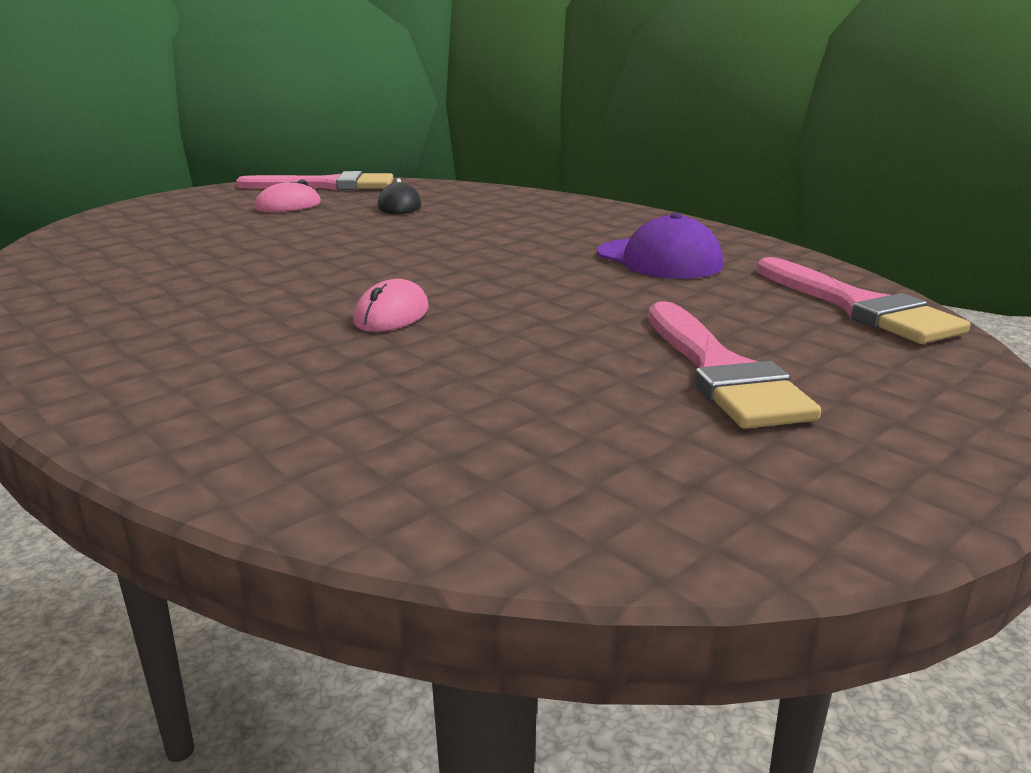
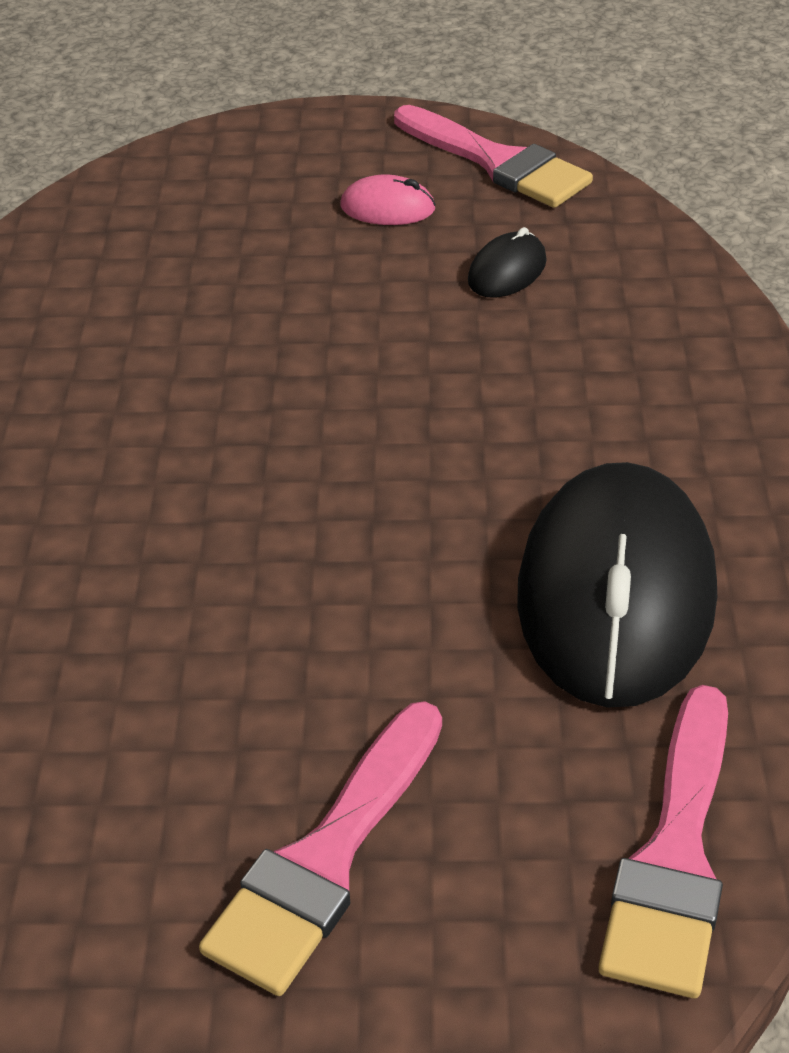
camera: 45 degrees right, 20 degrees up
(391, 315) = (190, 544): pink mouse -> none
(659, 259) = (616, 594): purple cap -> black mouse

